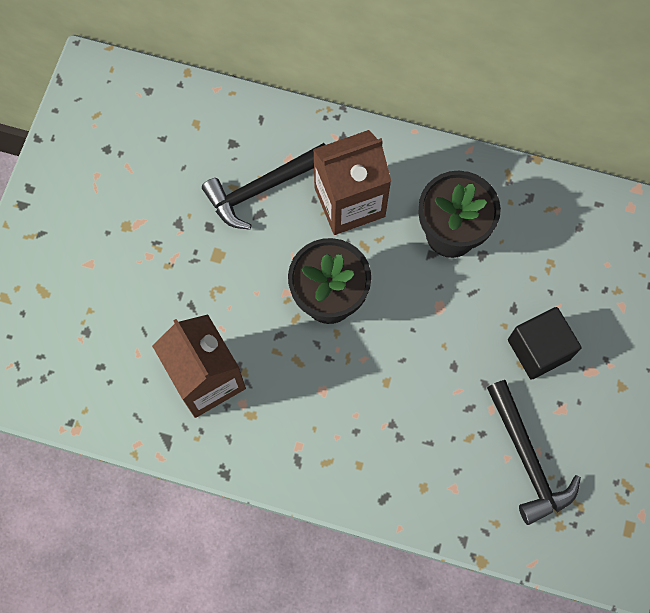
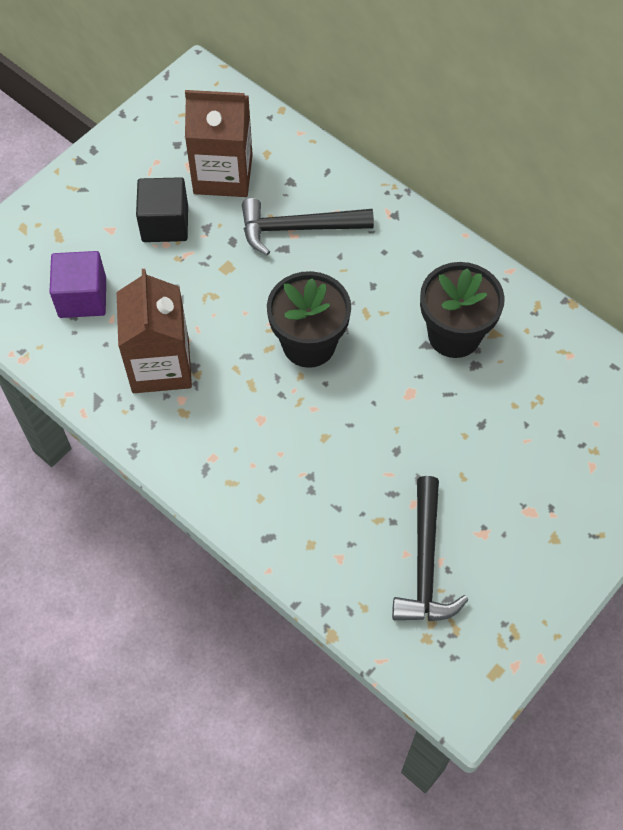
camera: 25 degrees right, 10 degrees down
(99, 344) = (82, 297): none -> purple cube
(349, 202) = (372, 270): brown carton -> brown carton (223, 174)
(538, 349) = (487, 470): black cube -> black cube (165, 223)

